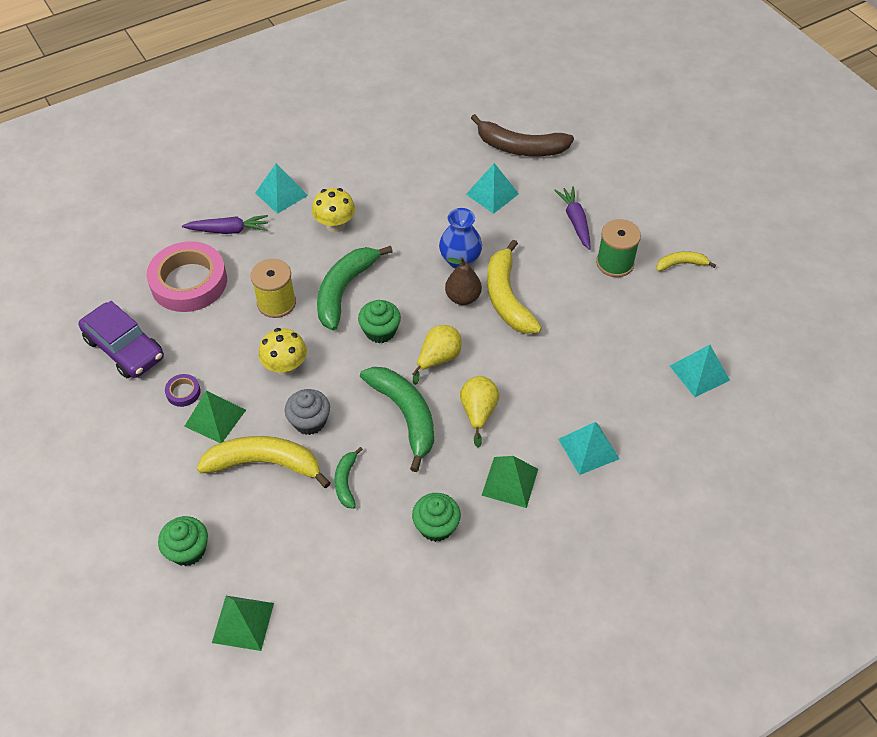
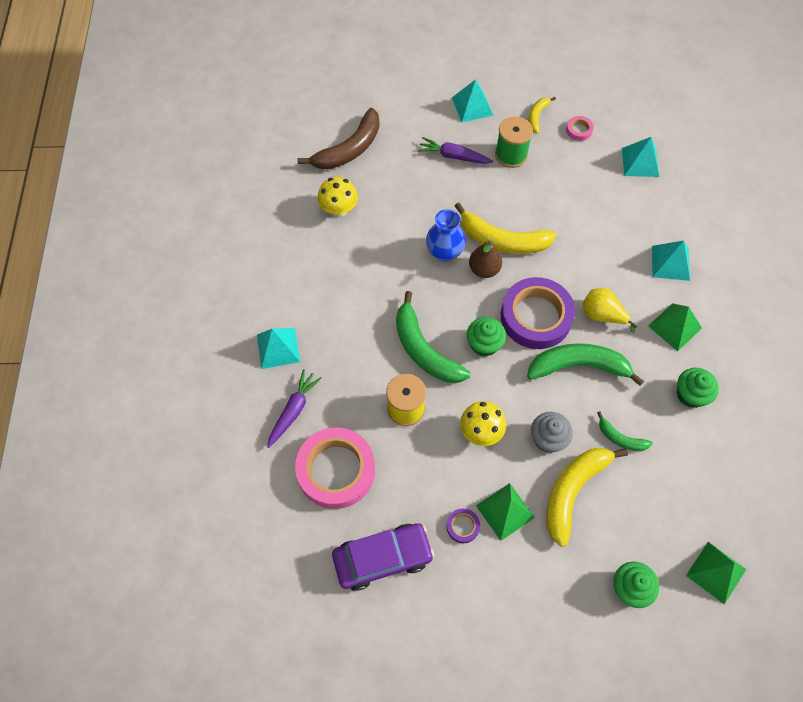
camera: 60 degrees left, 10 degrees up
(335, 225) = (345, 323): yellow mushroom -> yellow mushroom (339, 209)
(438, 359) = (536, 317): yellow pear -> purple tape
(492, 194) = (387, 194): turquoise pyramid -> turquoise pyramid (472, 106)
(695, 304) = (579, 130): none -> pink tape

